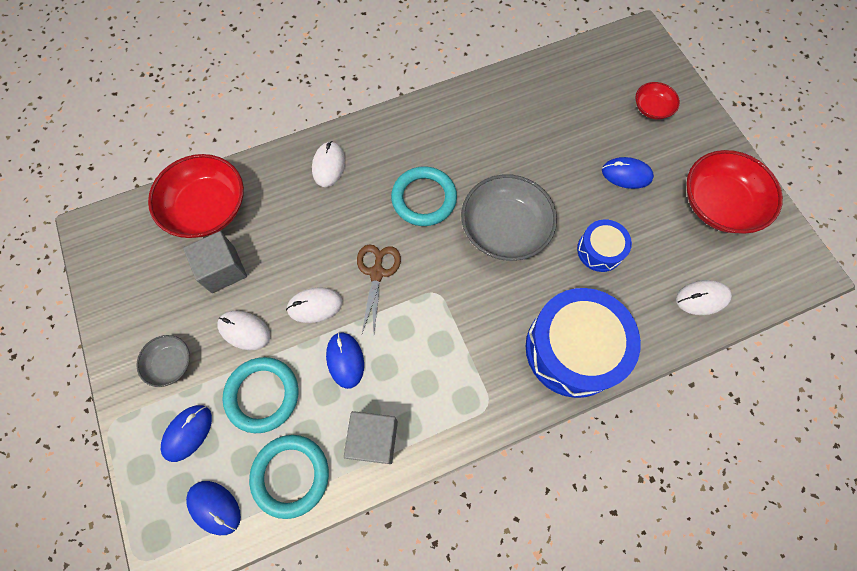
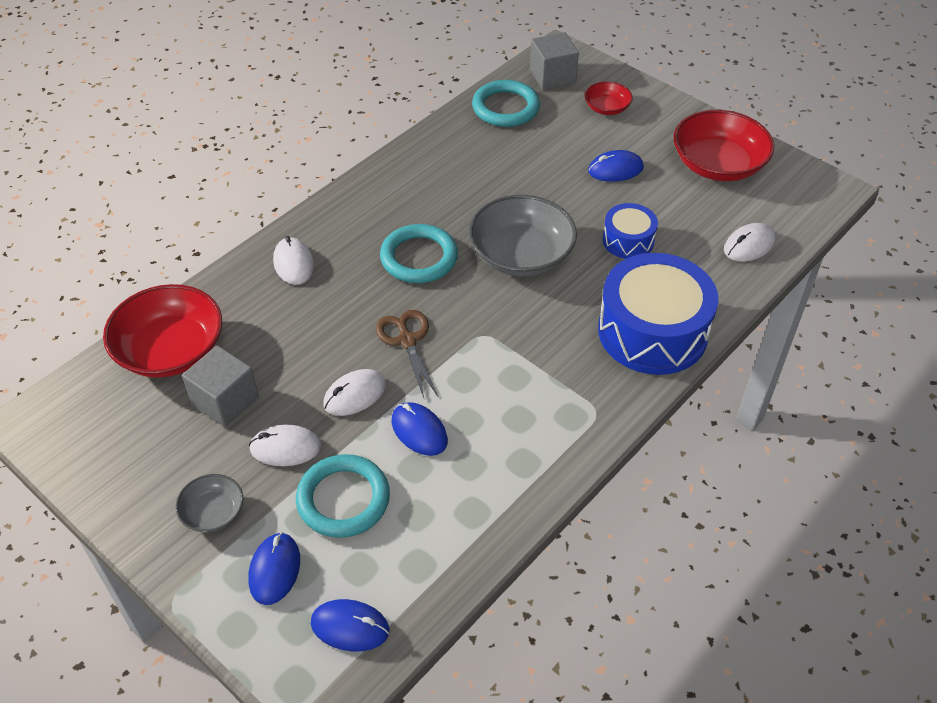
camera: 25 degrees left, 20 degrees down
(291, 475) = (421, 560): turquoise ring -> turquoise ring (505, 108)
(374, 439) = (494, 489): grey cube -> grey cube (552, 76)

